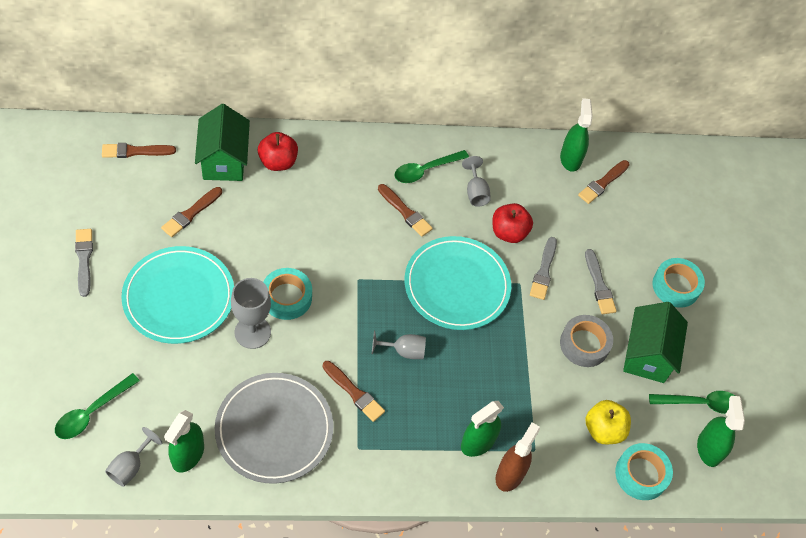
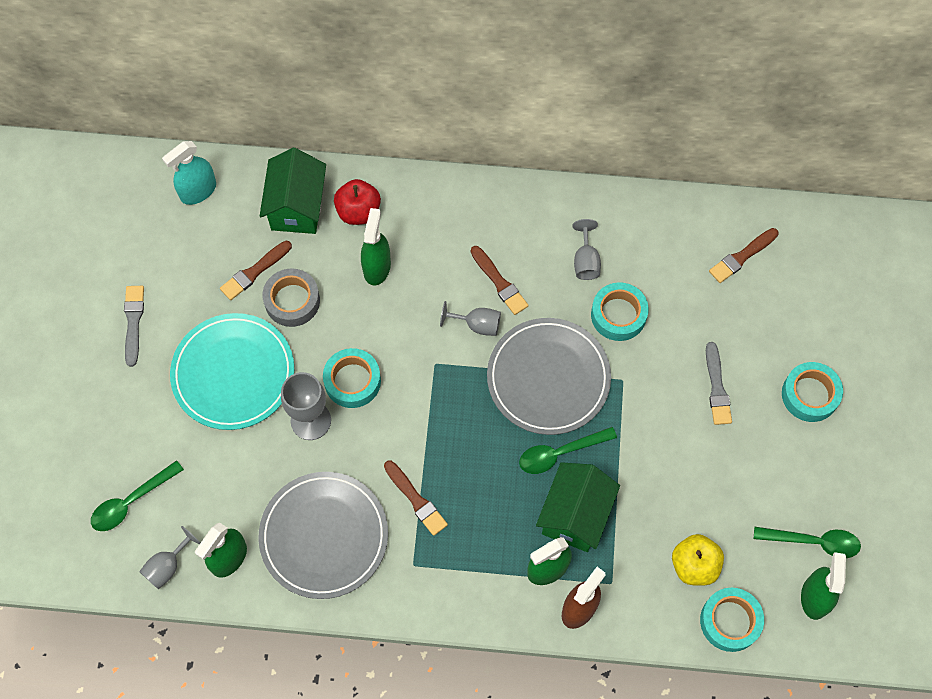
camera: 15 degrees right, 10 degrees up
(135, 151) = (198, 191): brown brush -> turquoise spray bottle
(404, 351) = (477, 454): grey goblet -> grey goblet (477, 325)
(425, 170) = (529, 230): green spoon -> green spoon (560, 453)
(457, 285) = (548, 378): turquoise plate -> grey plate
(509, 232) = (618, 315): red apple -> turquoise tape
(544, 271) = (653, 366): grey brush -> none
(570, 158) = (707, 222): green spray bottle -> green spray bottle (377, 267)
(584, 344) = (688, 460): grey tape -> grey tape (292, 301)
(647, 355) = (761, 478): green house -> green house (575, 515)

